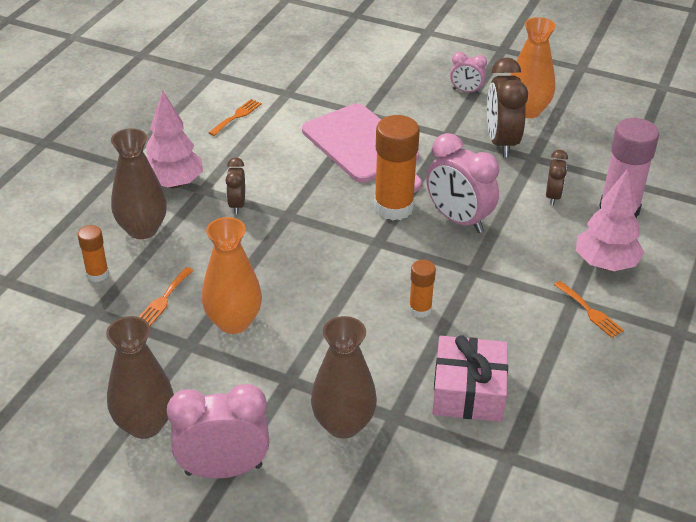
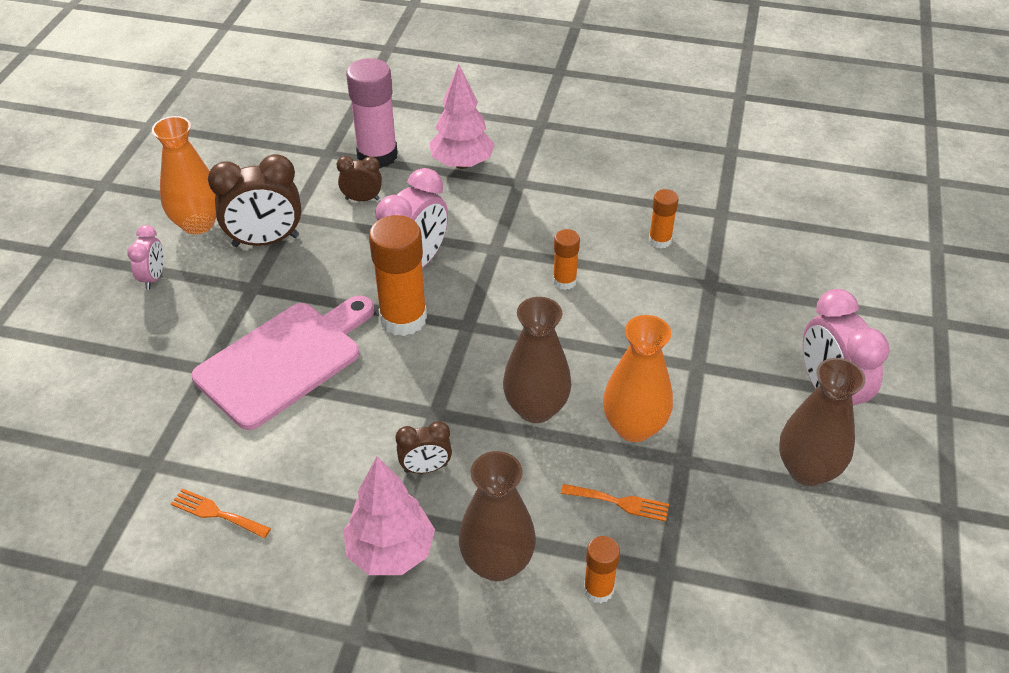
camera: 100 degrees left, 5 degrees up
(343, 424) = (735, 317): brown vase -> brown vase (536, 408)
(468, 391) = (660, 240): pink gift -> orange glue stick
(590, 311) = (530, 172): orange fork -> none

